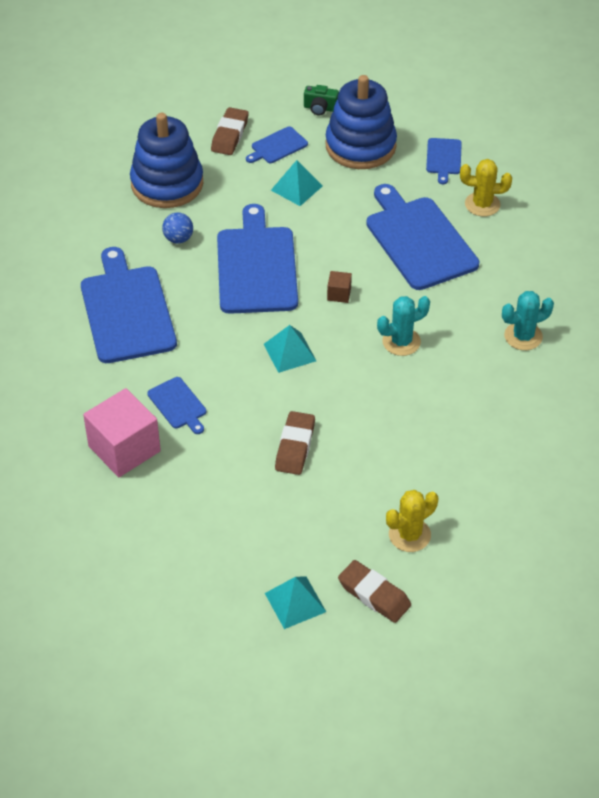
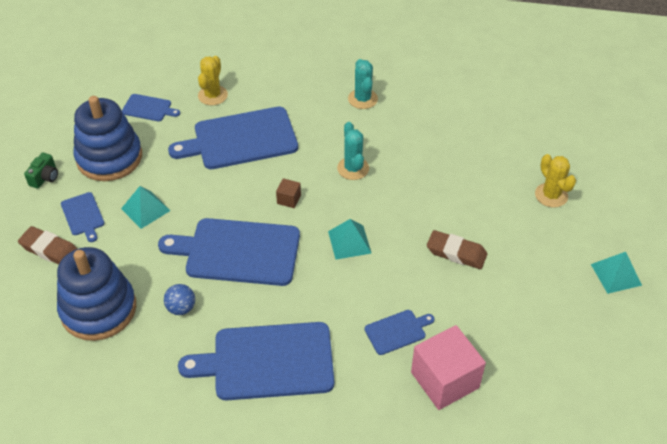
camera: 80 degrees left, 0 degrees up
(374, 595) = (607, 225): brown eraser -> none

